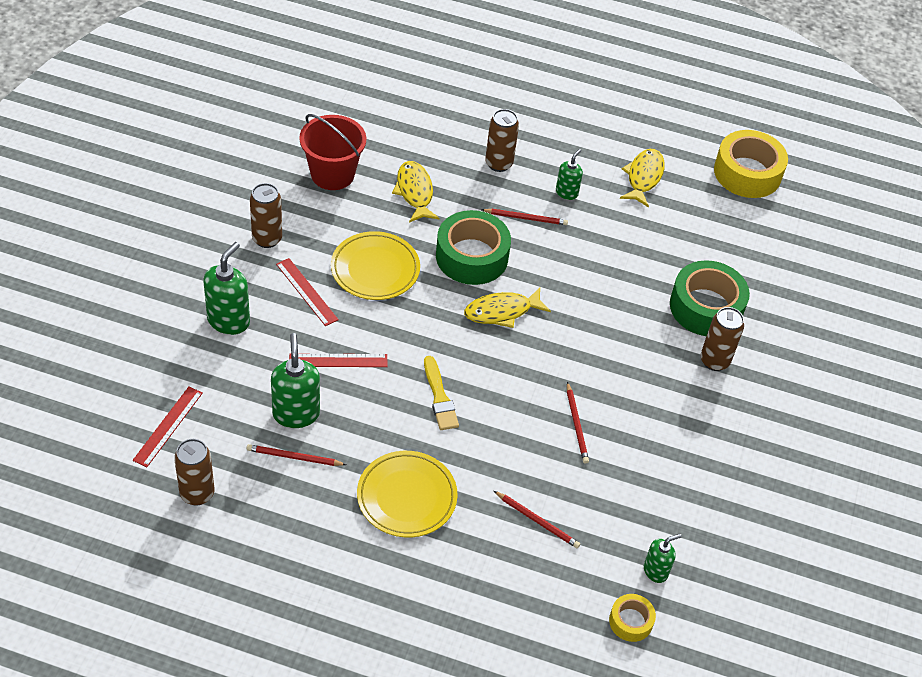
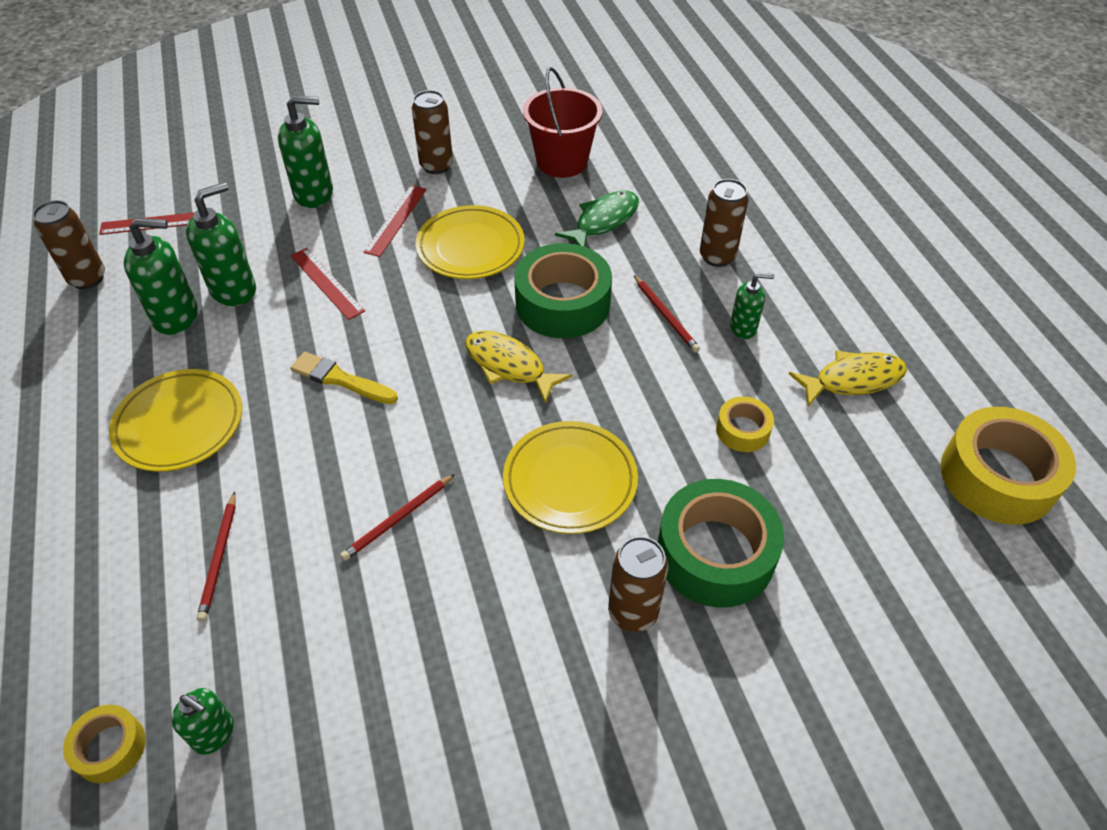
camera: 60 degrees right, 0 degrees up
(294, 457) = (176, 316): red pencil -> green soap dispenser
(415, 192) = (603, 221): yellow fish -> green fish
(439, 397) = (340, 379): yellow brush -> yellow brush turned 75 degrees clockwise
(612, 335) = (570, 481): none -> yellow plate
(639, 244) = (743, 430): none -> yellow tape

